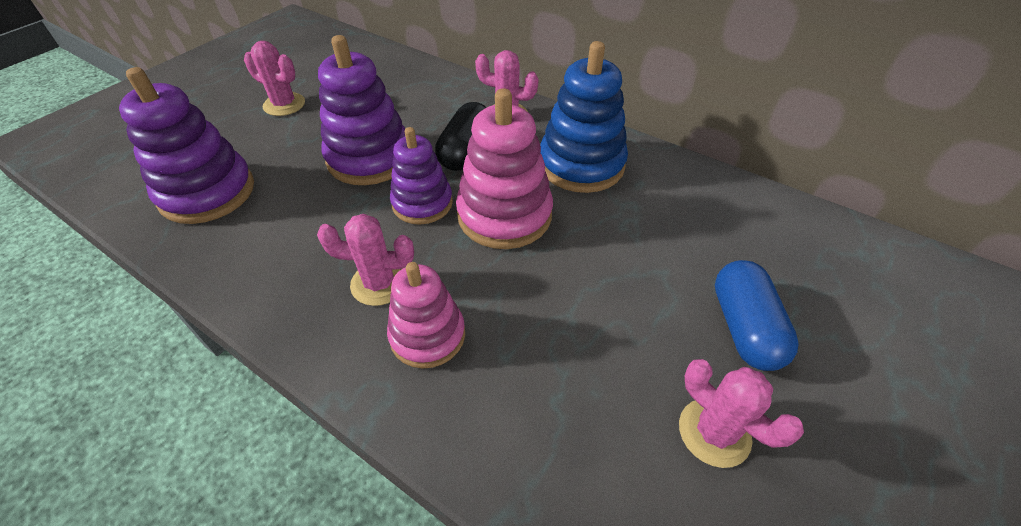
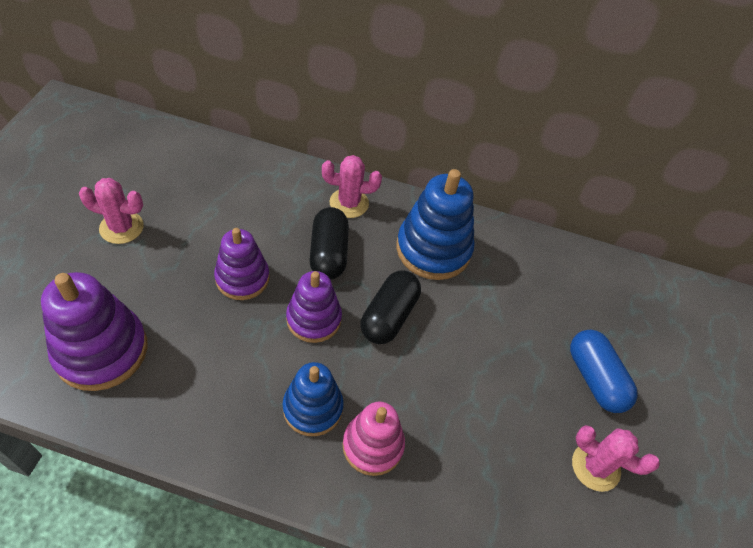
camera: 25 degrees left, 5 degrees up
(369, 158) = (242, 278): purple stacking toy -> purple stacking toy, size x0.66
(379, 283) = (313, 408): pink cactus -> blue stacking toy
(504, 215) = (389, 316): pink stacking toy -> black capsule

